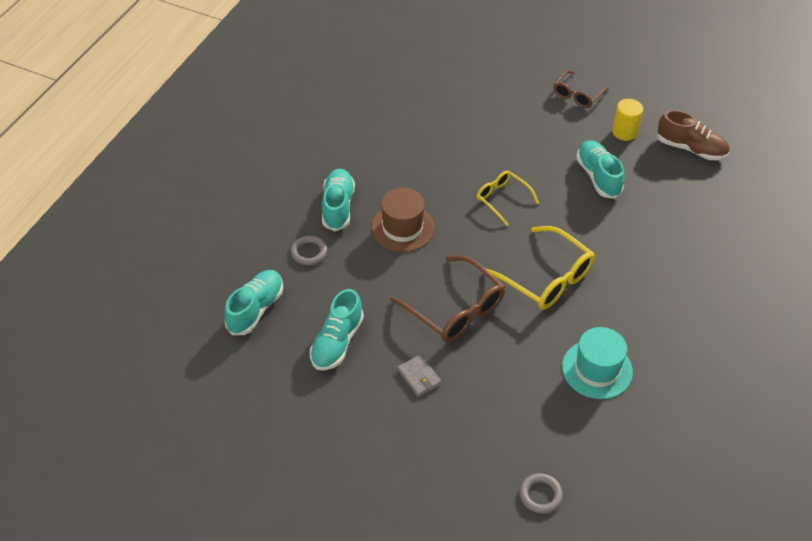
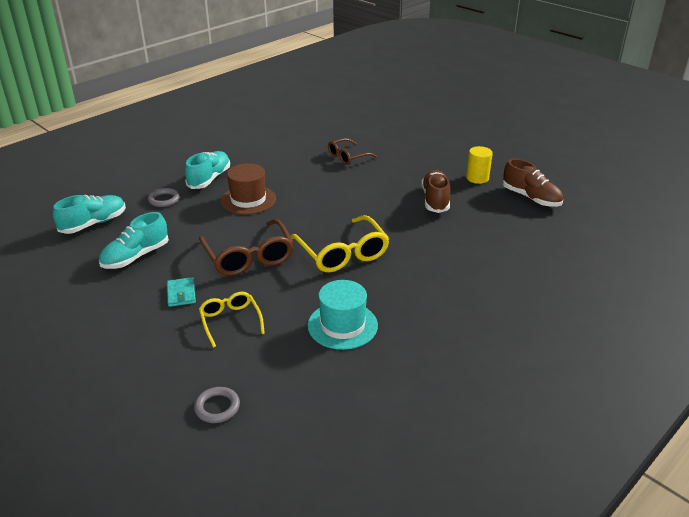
camera: 20 degrees right, 15 degrees down
(419, 377) = (181, 294): grey wallet -> turquoise wallet
(502, 199) = (343, 198): yellow glasses -> yellow glasses (230, 321)
(577, 95) = (451, 151): brown glasses -> brown glasses (347, 157)
(598, 176) = (435, 200): turquoise shoe -> brown shoe

